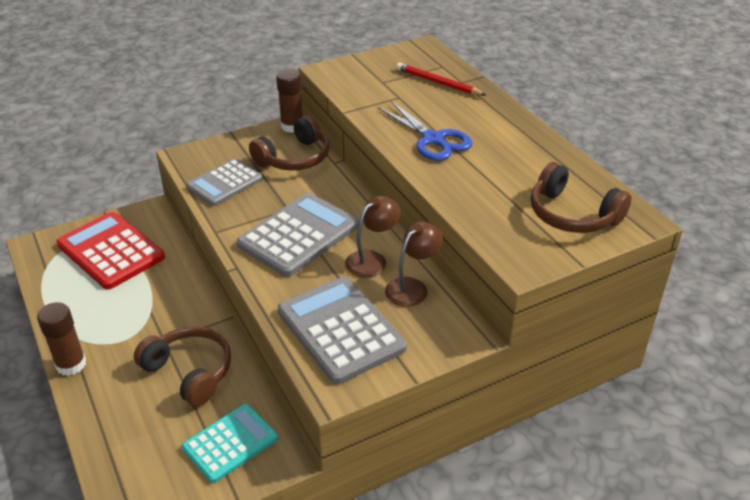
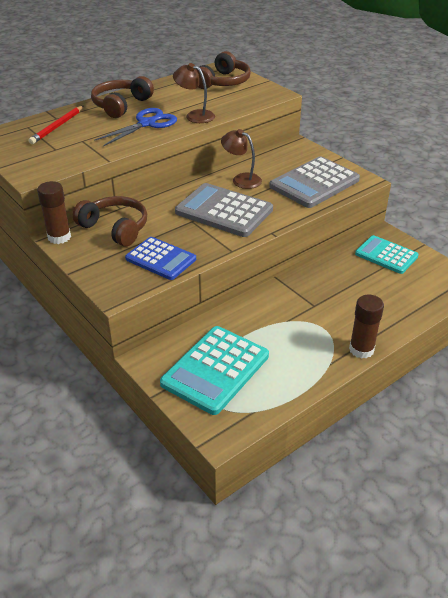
camera: 100 degrees left, 0 degrees up
(111, 251) = (215, 370): red calculator -> turquoise calculator
(189, 372) = (338, 285): brown headphones -> brown headphones (121, 105)
(225, 183) = (161, 259): grey calculator -> blue calculator
(412, 287) = (263, 163): brown lamp -> brown lamp (195, 115)

